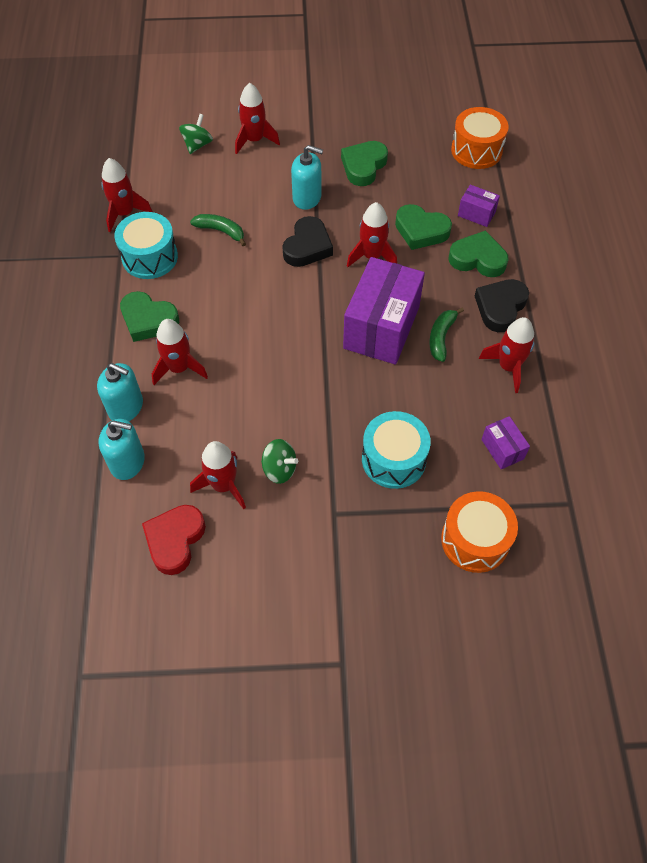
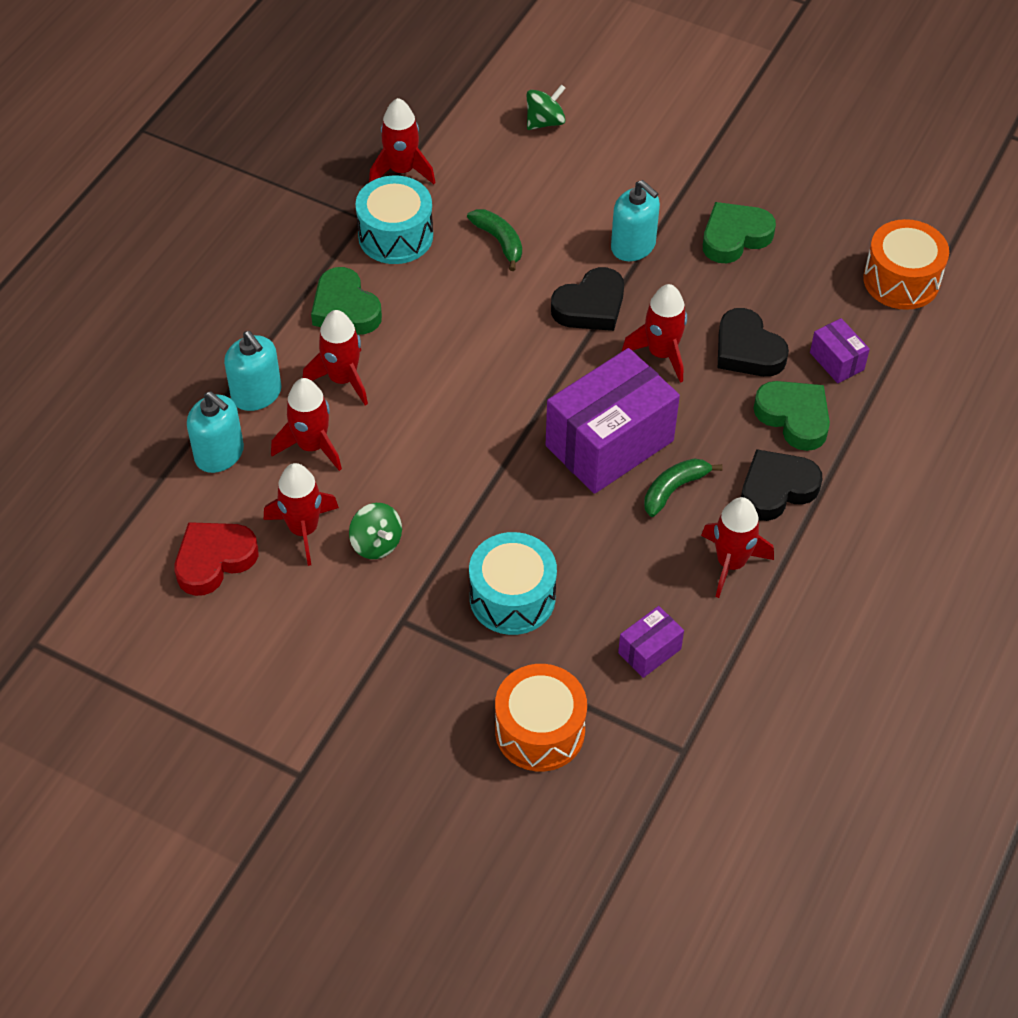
camera: 30 degrees right, 5 degrees down
(254, 140) = (620, 145): red rocket -> red rocket (312, 446)
(421, 231) = (747, 350): green heart -> black heart
(502, 449) = (649, 651): purple box -> purple box turned 45 degrees clockwise

